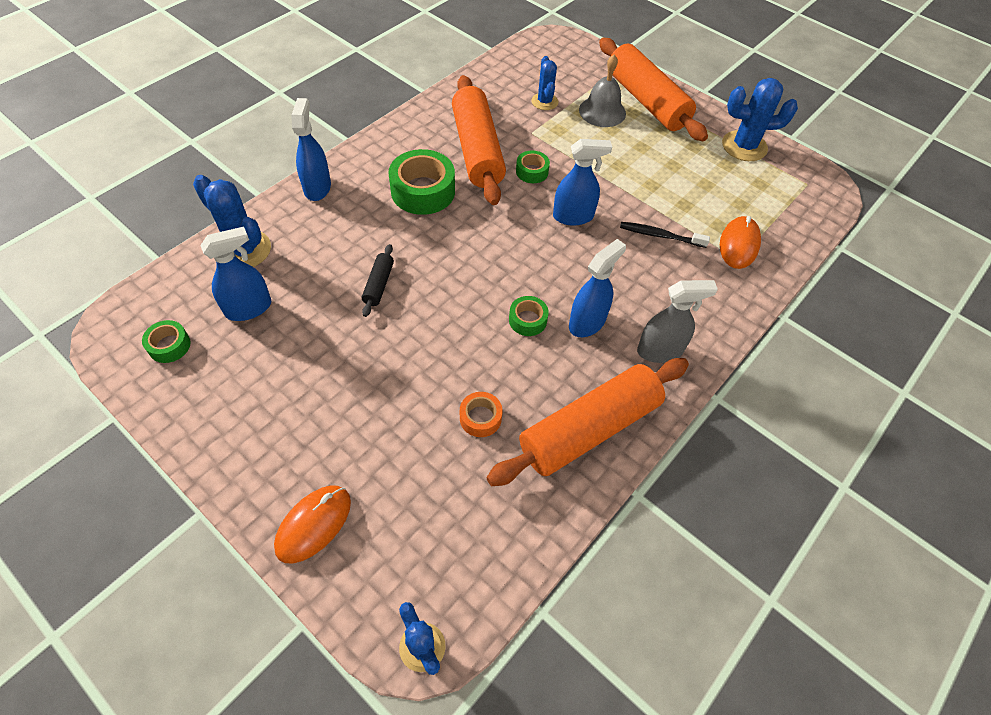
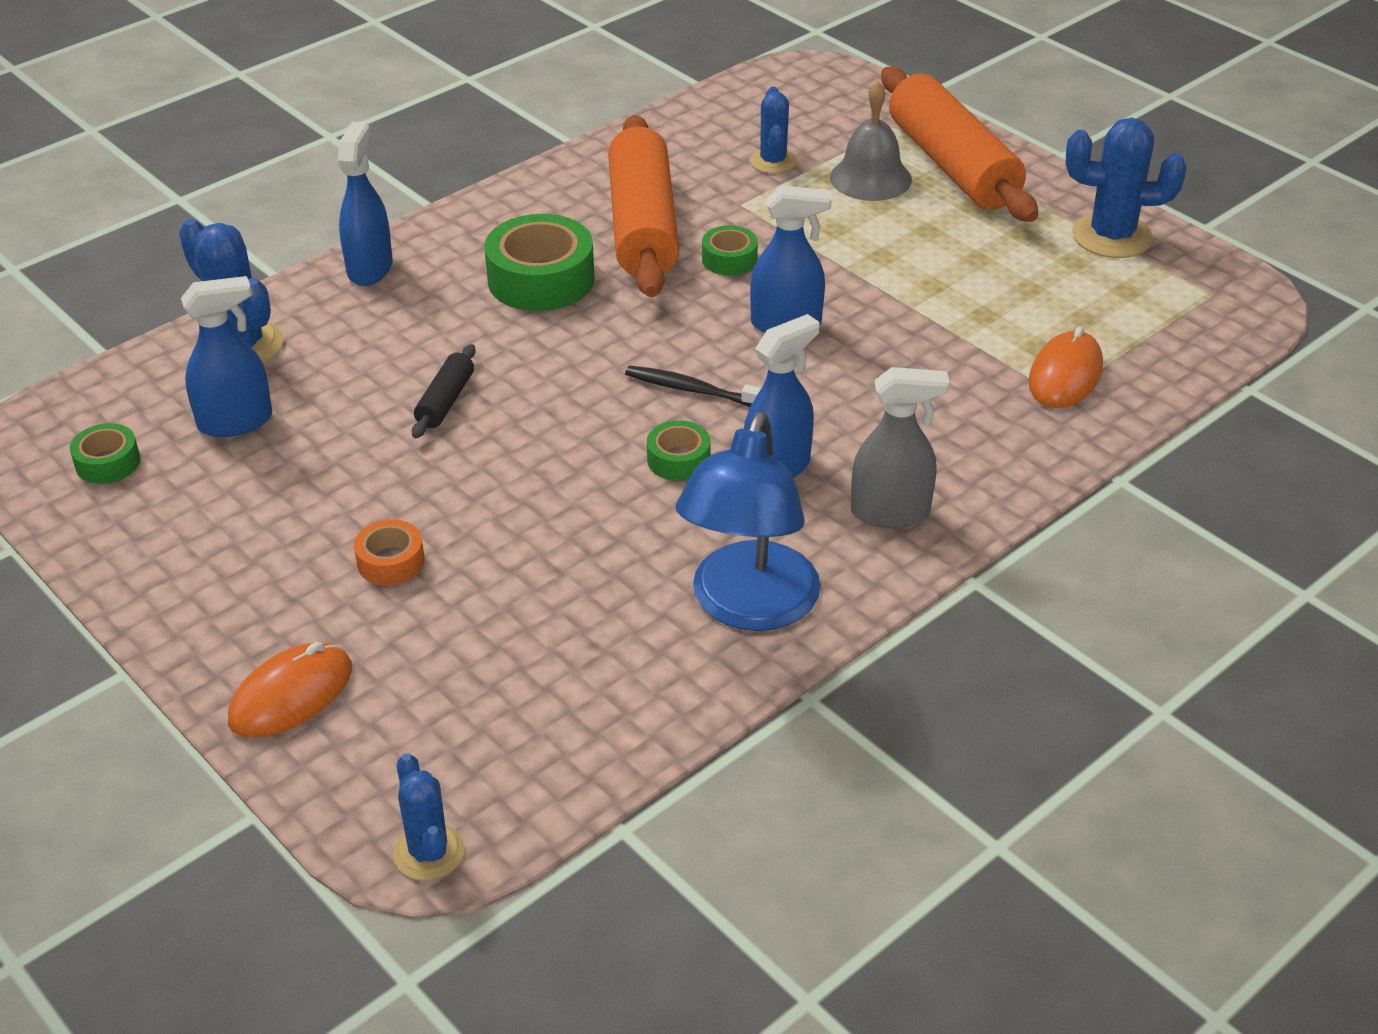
camera: 10 degrees right, 15 degrees down
(480, 418) = (575, 581): orange tape -> orange tape (390, 561)
(589, 429) = (748, 607): orange rolling pin -> blue lamp
(660, 236) = (930, 357): black toothbrush -> black toothbrush (693, 390)

